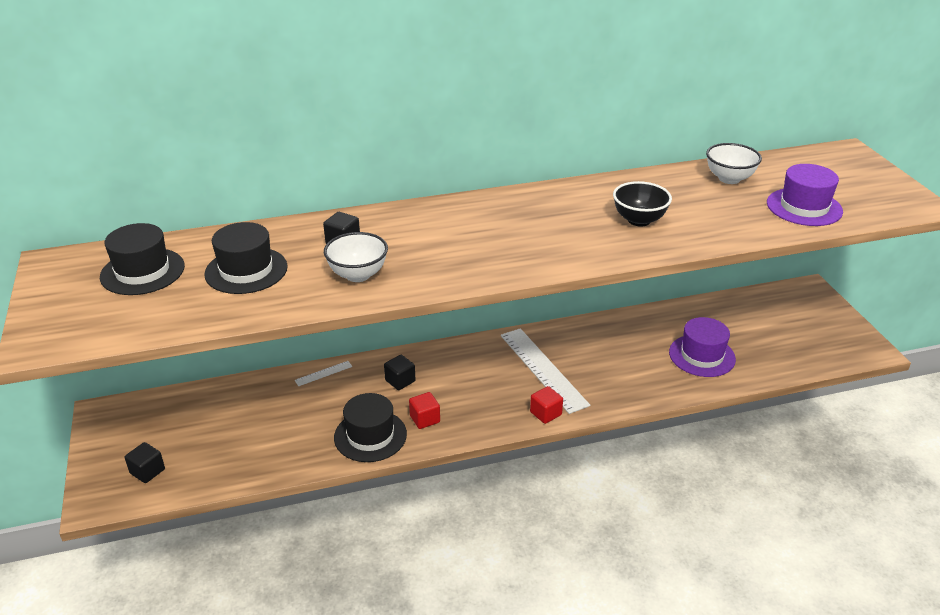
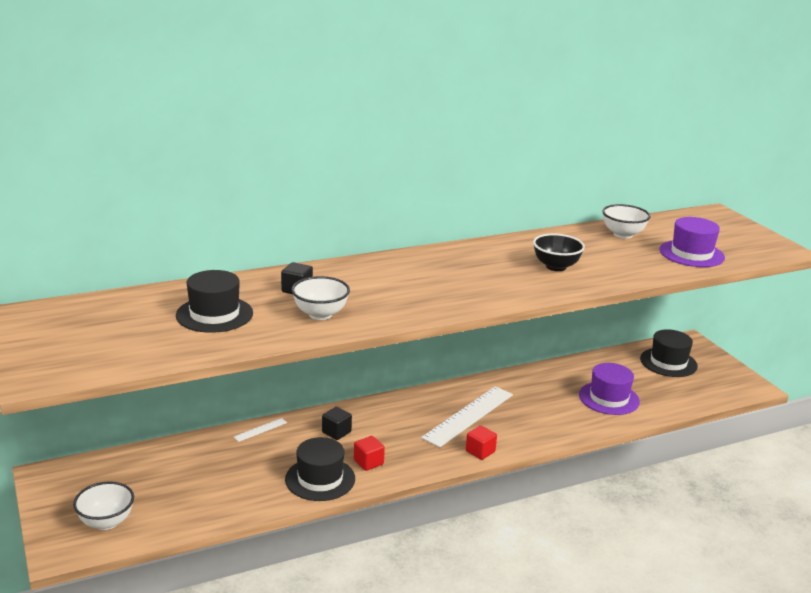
camera: 10 degrees left, 10 degrees down
(142, 271) = (114, 318): black hat -> black hat (668, 362)
(147, 471) = (106, 522): black cube -> white bowl
(543, 369) = (468, 416): white ruler -> white ruler turned 75 degrees clockwise

